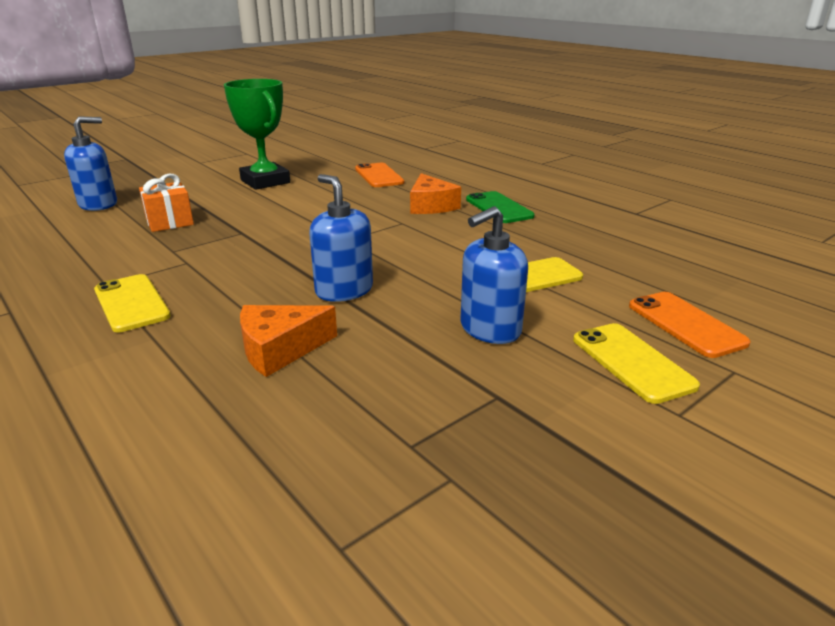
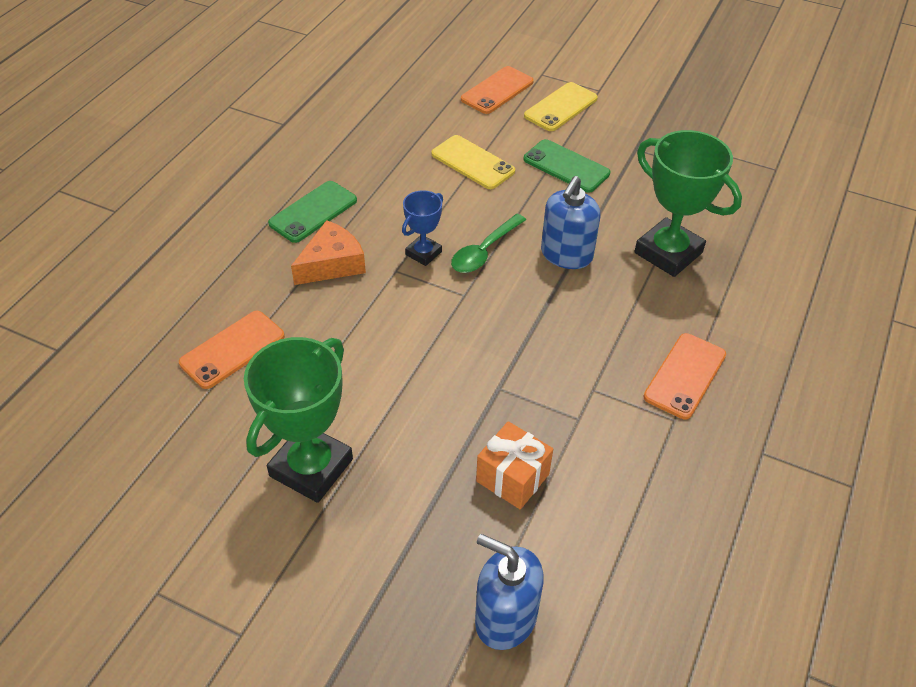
camera: 115 degrees left, 20 degrees up
(131, 303) = (685, 376): yellow phone -> orange phone
(280, 349) = (668, 253): orange cheese -> green trophy
(389, 256) = (484, 251): none -> green spoon
(412, 234) = (423, 253): none -> blue trophy
(490, 329) = (566, 166): blue soap dispenser -> green phone

